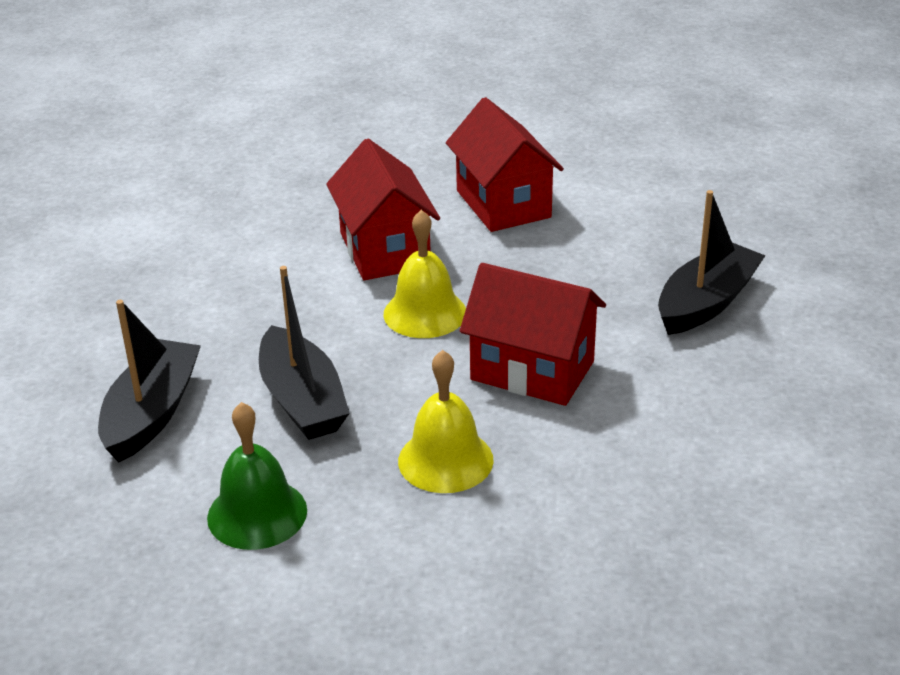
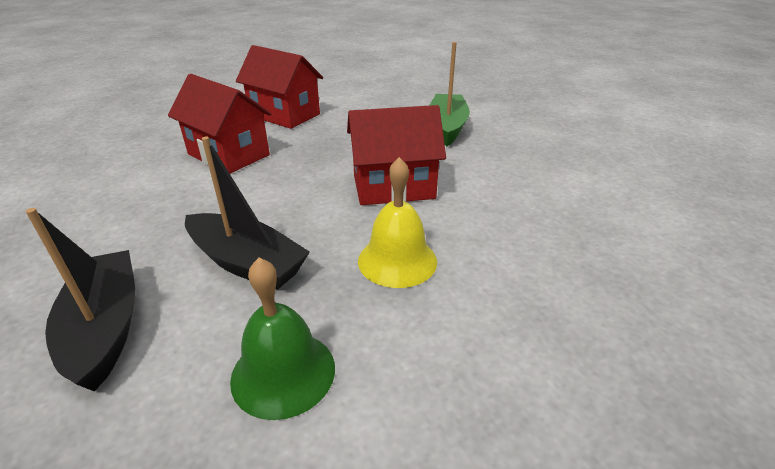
camera: 35 degrees left, 0 degrees up
(425, 313) = (290, 179): yellow bell -> none
(706, 303) = (447, 127): black boat -> green boat

